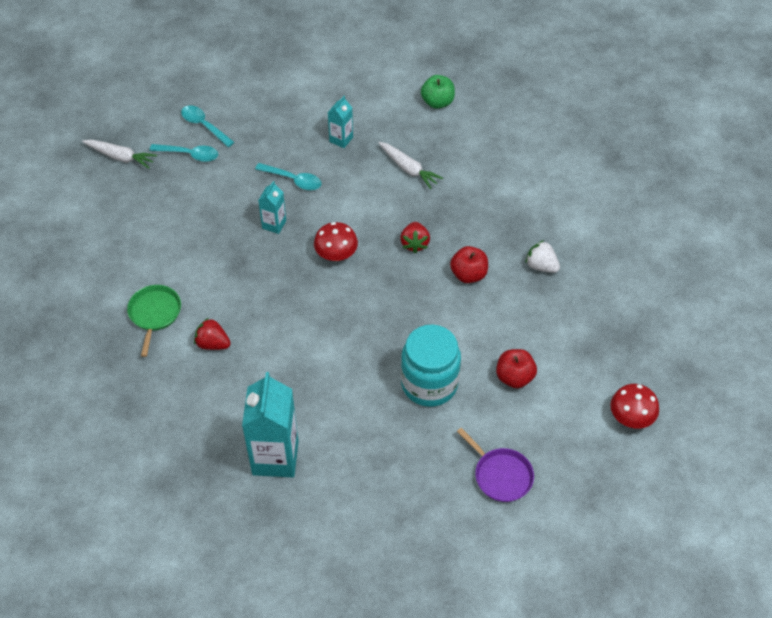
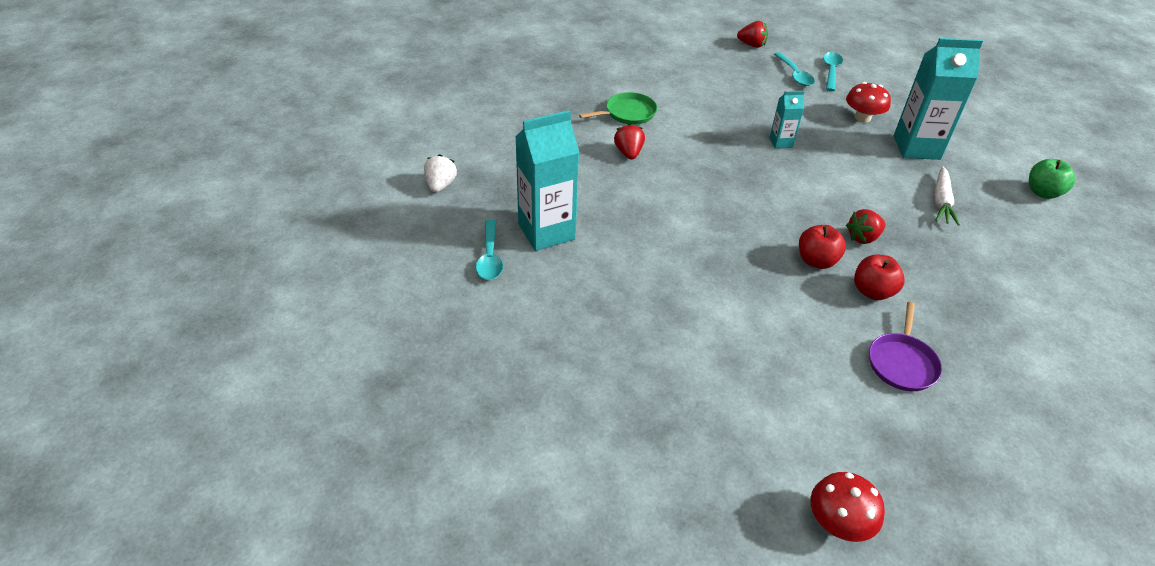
camera: 60 degrees right, 10 degrees down
(120, 157) = (752, 45): white carrot -> red strawberry
(293, 180) = (838, 136): turquoise spoon -> turquoise spoon (490, 257)
(336, 254) = (792, 190): red mushroom -> red mushroom (862, 117)
(341, 139) = (916, 147): turquoise carton -> turquoise carton, size x2.00
(429, 384) = (714, 309): turquoise jar -> none
(500, 475) = (654, 413): purple pan -> purple pan (902, 362)
(514, 377) = (786, 379): red apple -> red apple (816, 261)
(541, 266) = (950, 349): white strawberry -> white strawberry (440, 185)

